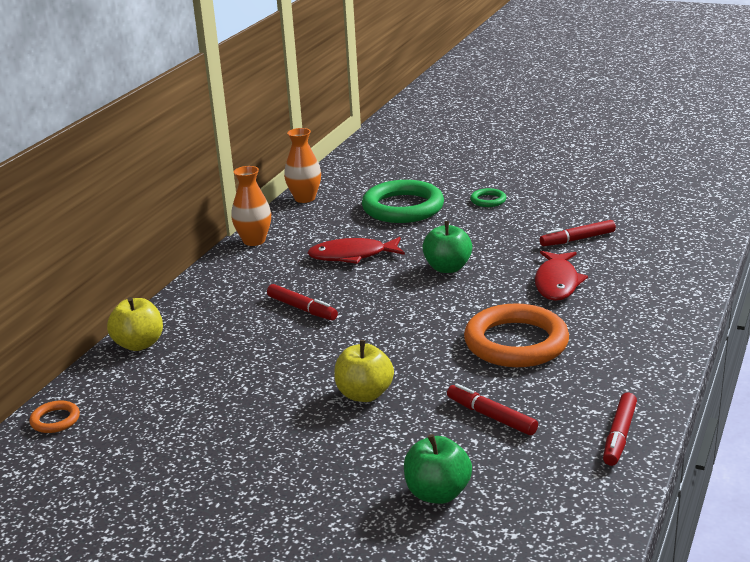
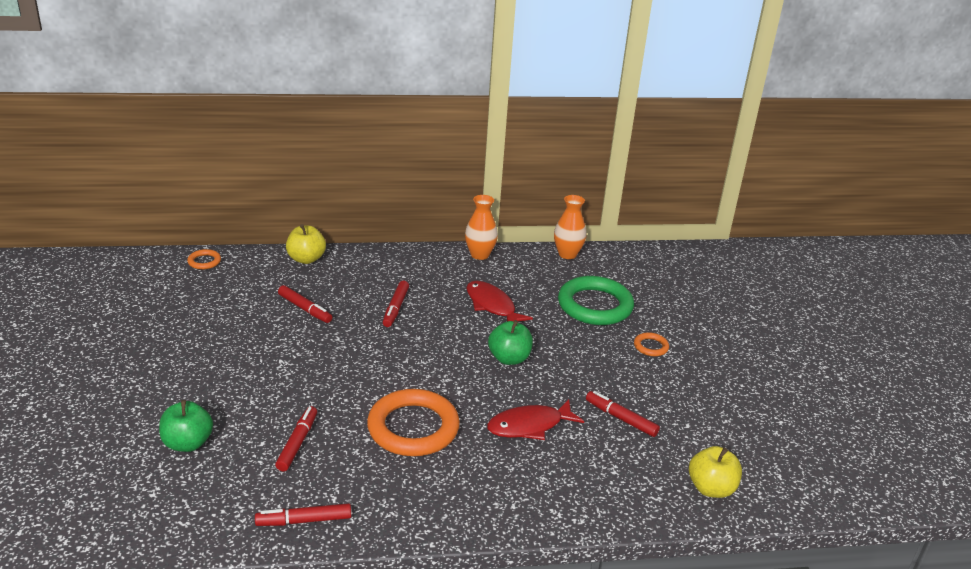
camera: 55 degrees right, 5 degrees up
(244, 365) = (305, 309): none -> red marker
(364, 394) = (295, 373): yellow apple -> yellow apple (711, 488)
(488, 200) = (651, 346): green ring -> orange ring

